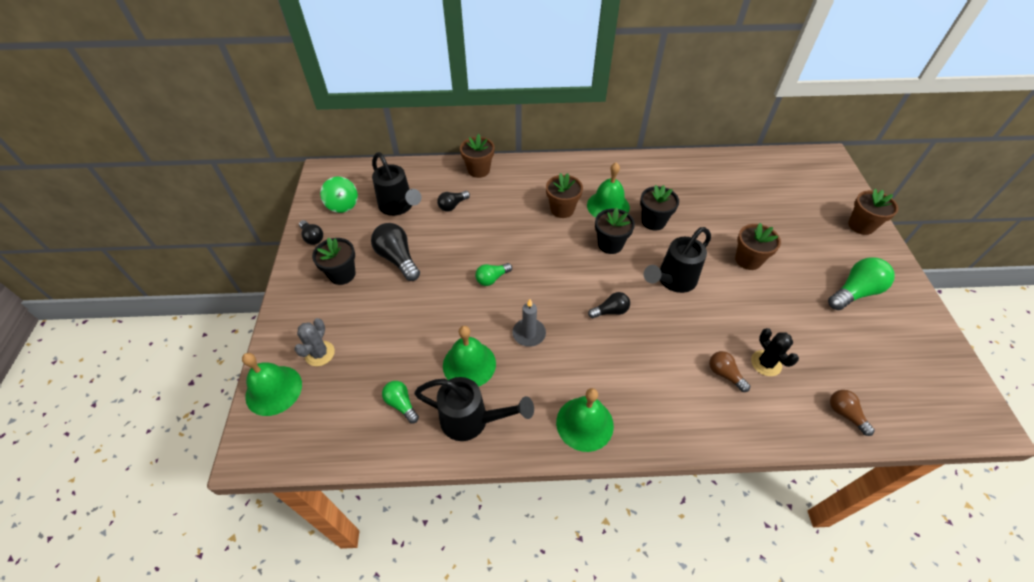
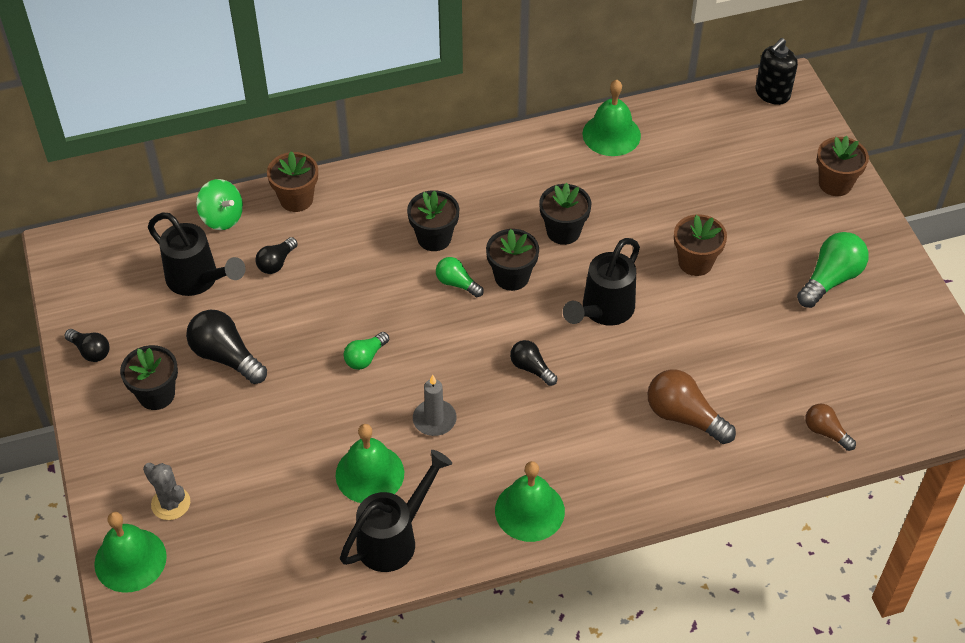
camera: 15 degrees left, 0 degrees up
(320, 353) = (171, 503): grey cactus -> grey cactus turned 45 degrees counterclockwise
(342, 205) = (113, 293): green spinning top -> green spinning top (222, 217)
(401, 404) = (300, 539): green light bulb -> green light bulb (457, 283)
(472, 420) = (395, 538): black watering can -> black watering can turned 45 degrees counterclockwise
(562, 209) = (434, 238): brown flower pot -> black flower pot
(608, 206) = (496, 220): green bell -> green bell (611, 134)
(610, 311) = (531, 368): black light bulb -> black light bulb turned 105 degrees counterclockwise
(724, 374) = (684, 417): brown light bulb -> brown light bulb, size x1.69
(766, 363) = (731, 393): black cactus -> none
(816, 161) = (772, 94): none -> black soap dispenser

